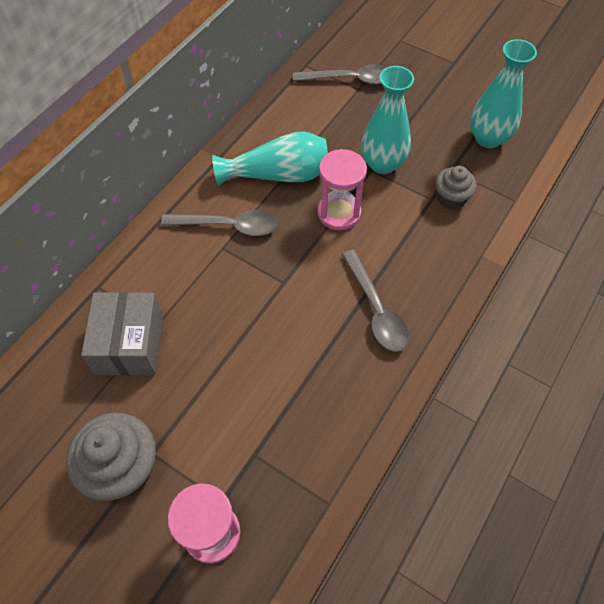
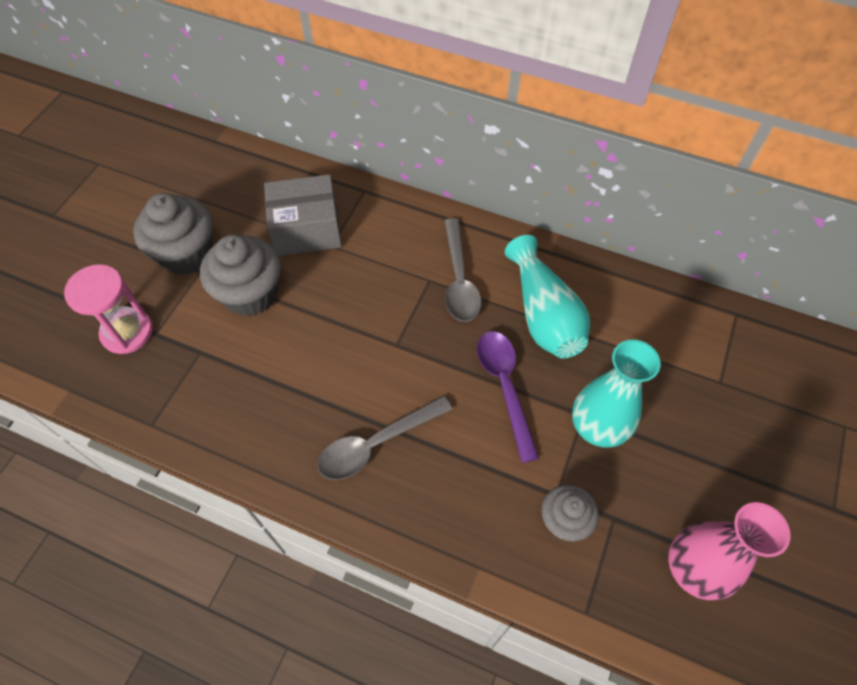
camera: 80 degrees right, 0 degrees up
(196, 403) = (250, 294): none -> grey cupcake
(339, 213) = (504, 386): pink hourglass -> purple spoon
(350, 79) = (734, 371): grey spoon -> none
(488, 138) = (693, 569): turquoise vase -> pink vase

